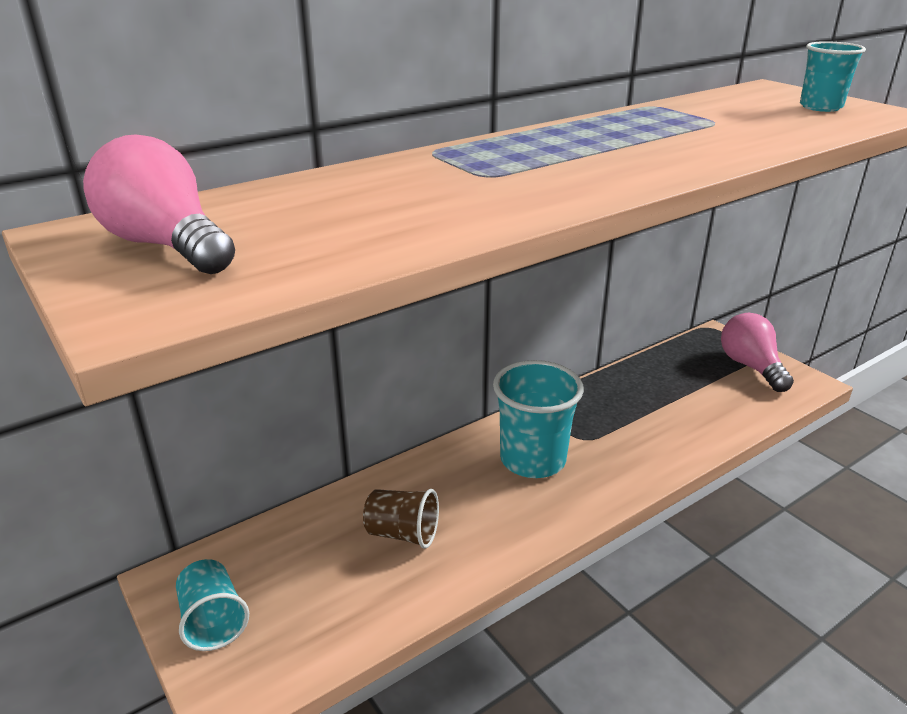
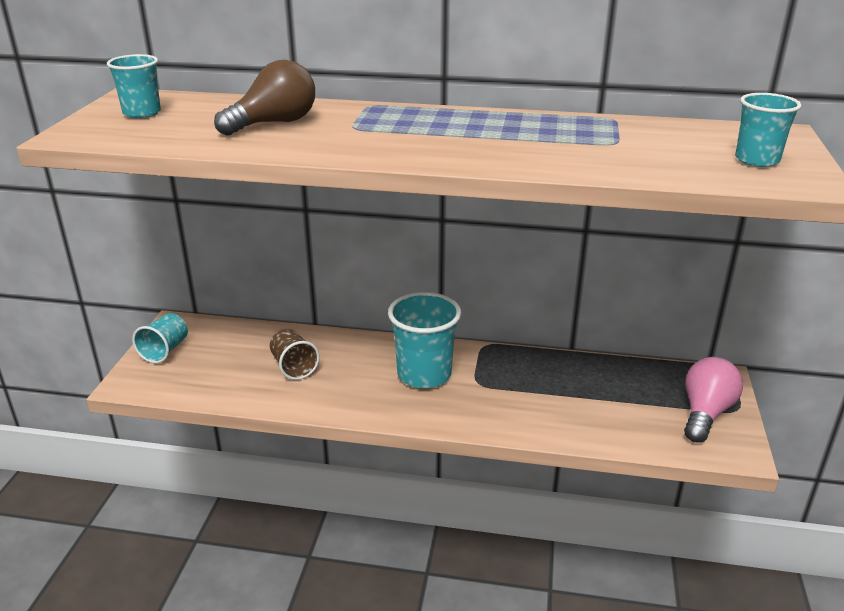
camera: 45 degrees right, 0 degrees up
(166, 246) = (142, 113): pink light bulb -> turquoise cup
(390, 199) = (274, 123): none -> brown light bulb

